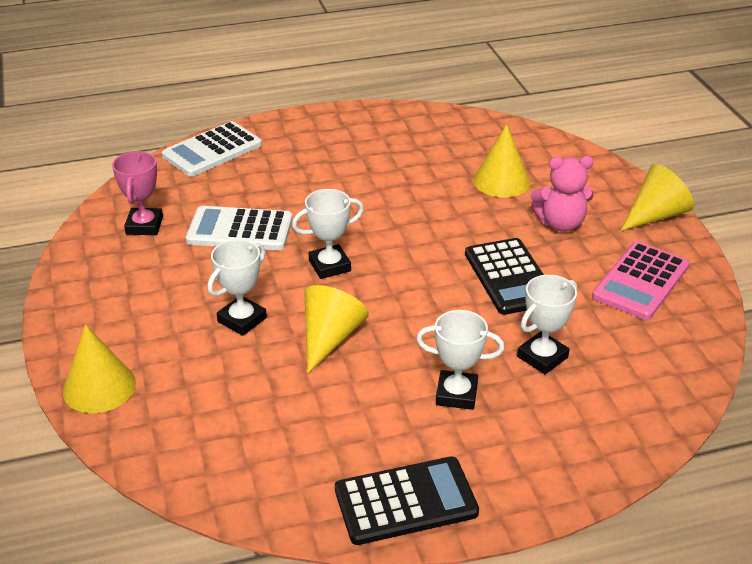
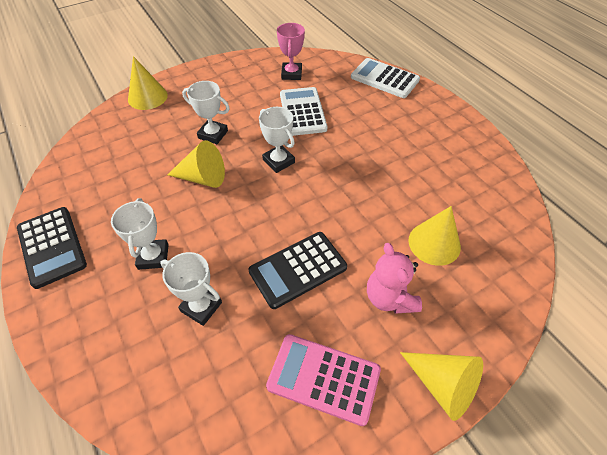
camera: 75 degrees right, 15 degrees up
(144, 226) = (291, 74): pink trophy -> pink trophy turned 75 degrees counterclockwise

